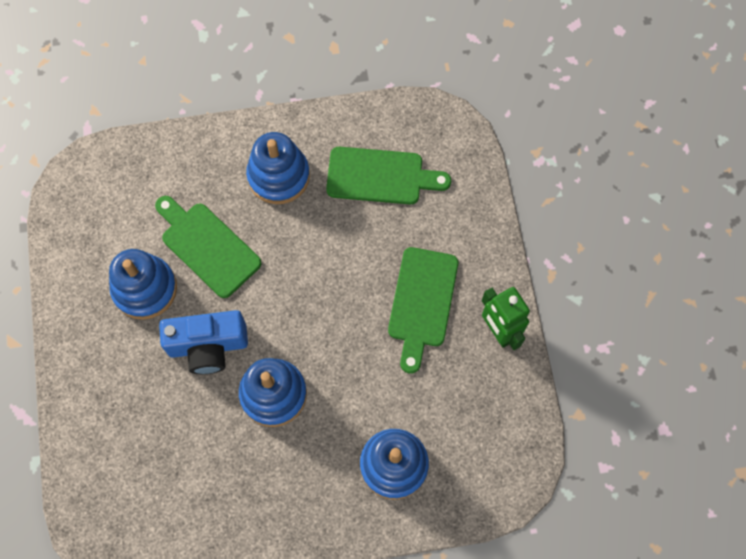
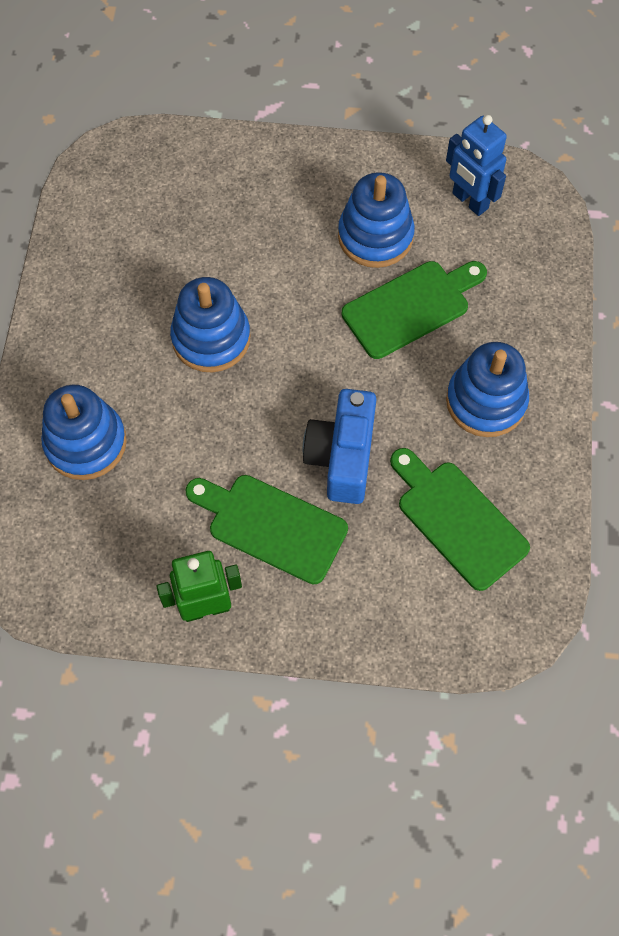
camera: 105 degrees right, 5 degrees down
(94, 223) = (469, 201): none -> blue robot
(208, 346) = (288, 285): blue camera -> blue camera (342, 457)
(380, 176) = (458, 520): green cutting board -> green cutting board turned 120 degrees clockwise

